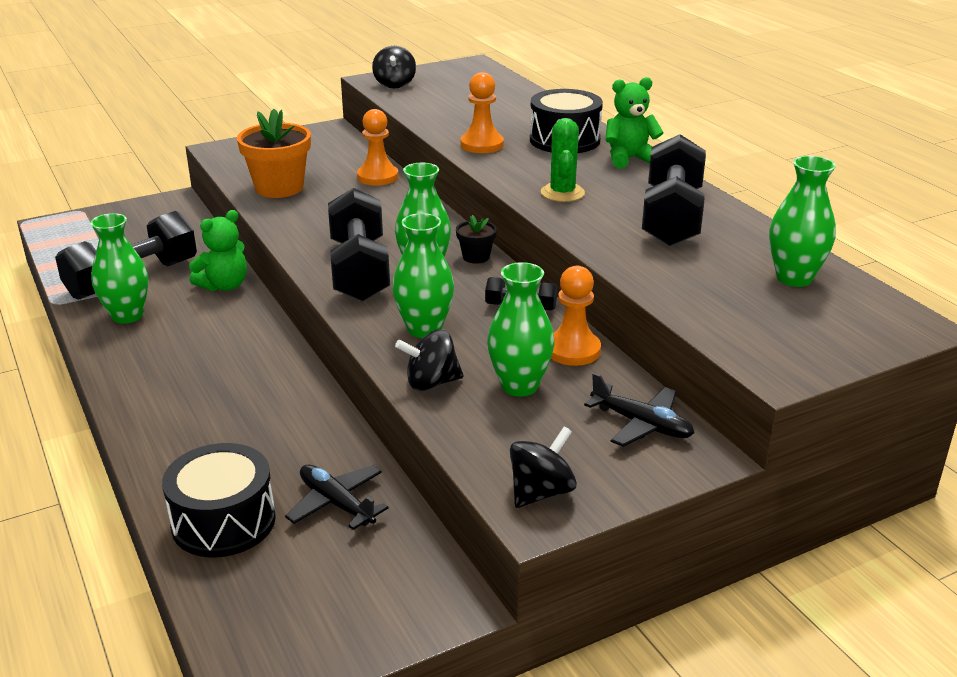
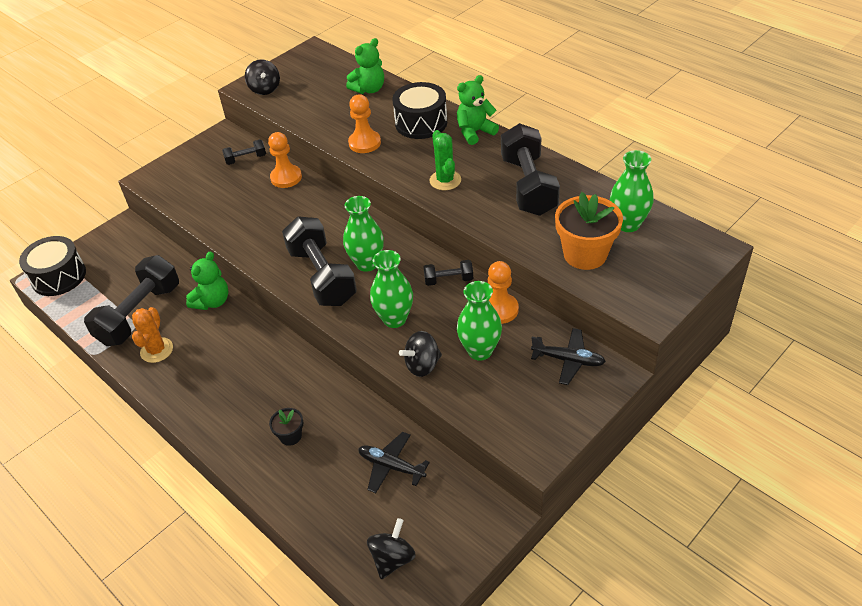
camera: 15 degrees left, 15 degrees up
(127, 316) = (157, 350): green vase -> orange cactus
(223, 521) = (326, 503): black drum -> black drum (59, 276)
(279, 188) = (218, 208): orange flower pot -> orange flower pot (585, 254)
(342, 153) = (246, 159): none -> black dumbbell
(476, 257) = (396, 241): black flower pot -> black flower pot (290, 436)
(518, 103) = (369, 89): none -> green teddy bear
(541, 492) = (532, 433): black spinning top -> black spinning top (392, 558)

